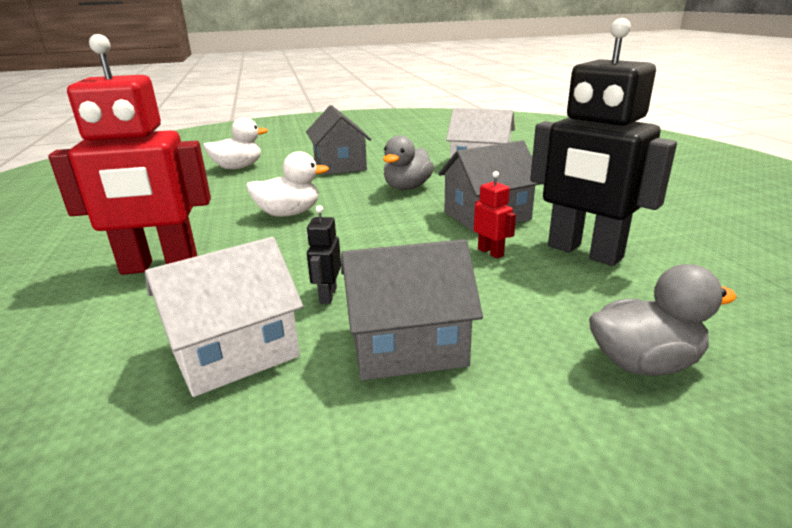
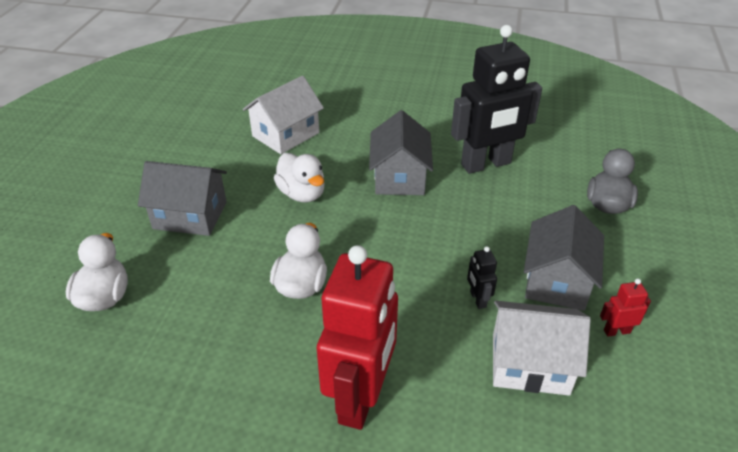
camera: 65 degrees left, 15 degrees up
(234, 352) = (530, 364): white house -> white house turned 75 degrees counterclockwise
(327, 295) = (477, 299): black robot -> black robot turned 45 degrees clockwise
(407, 187) = (302, 194): grey duck -> white duck
(491, 252) = (461, 201): red robot -> red robot (616, 331)

